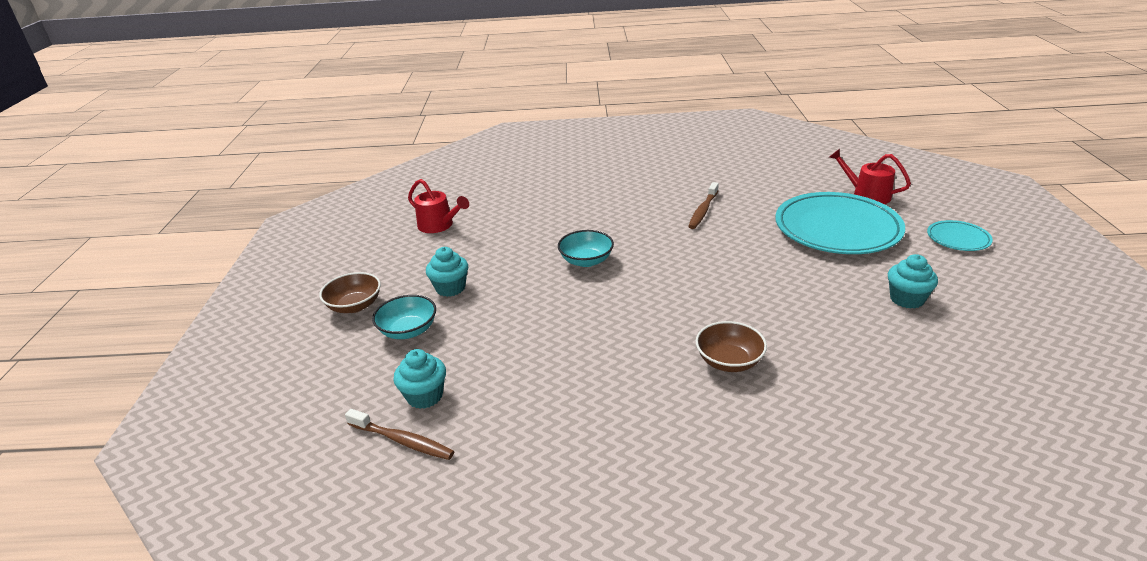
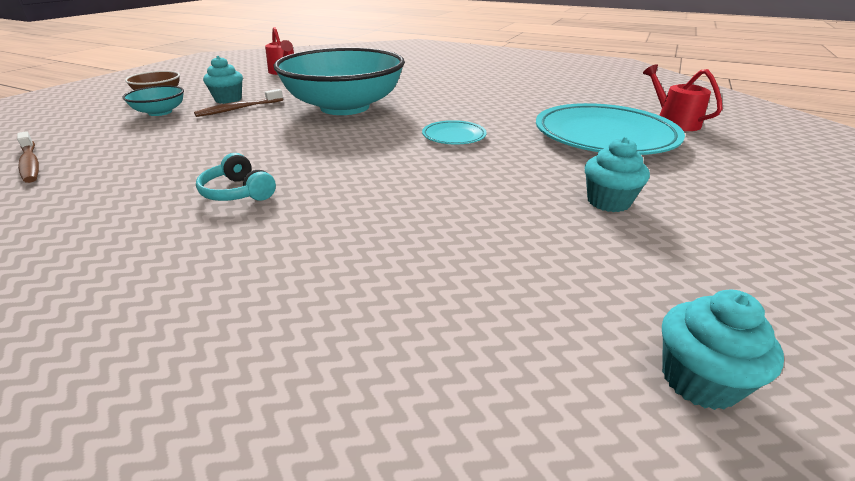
camera: 25 degrees right, 0 degrees up
(425, 396) = (95, 145): turquoise cupcake -> turquoise cupcake (699, 380)
(586, 261) = (345, 107): turquoise bowl -> turquoise bowl, size x2.35
(650, 392) = (238, 192): none -> turquoise headphones
(703, 211) = (490, 101): brown toothbrush -> brown toothbrush (239, 109)
(729, 361) = (341, 193): brown bowl -> none
(958, 239) = (746, 172): turquoise plate -> turquoise plate (454, 136)

